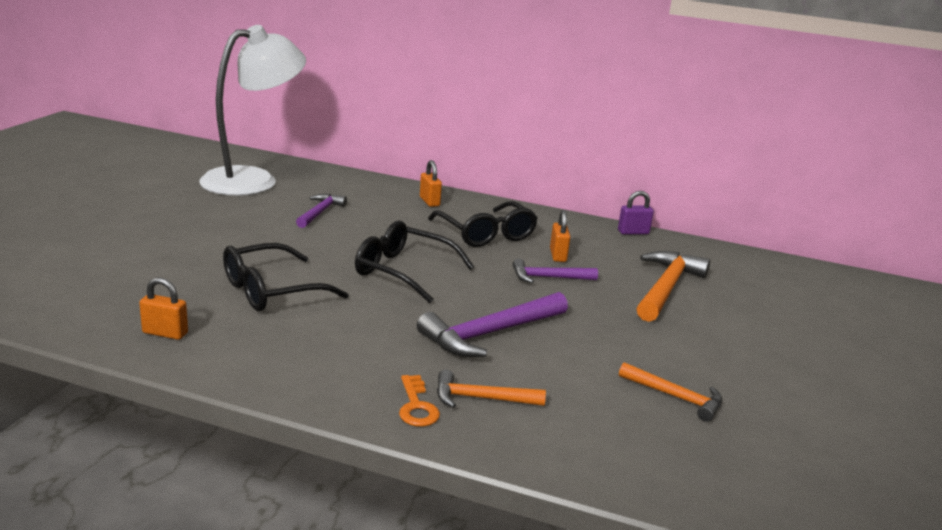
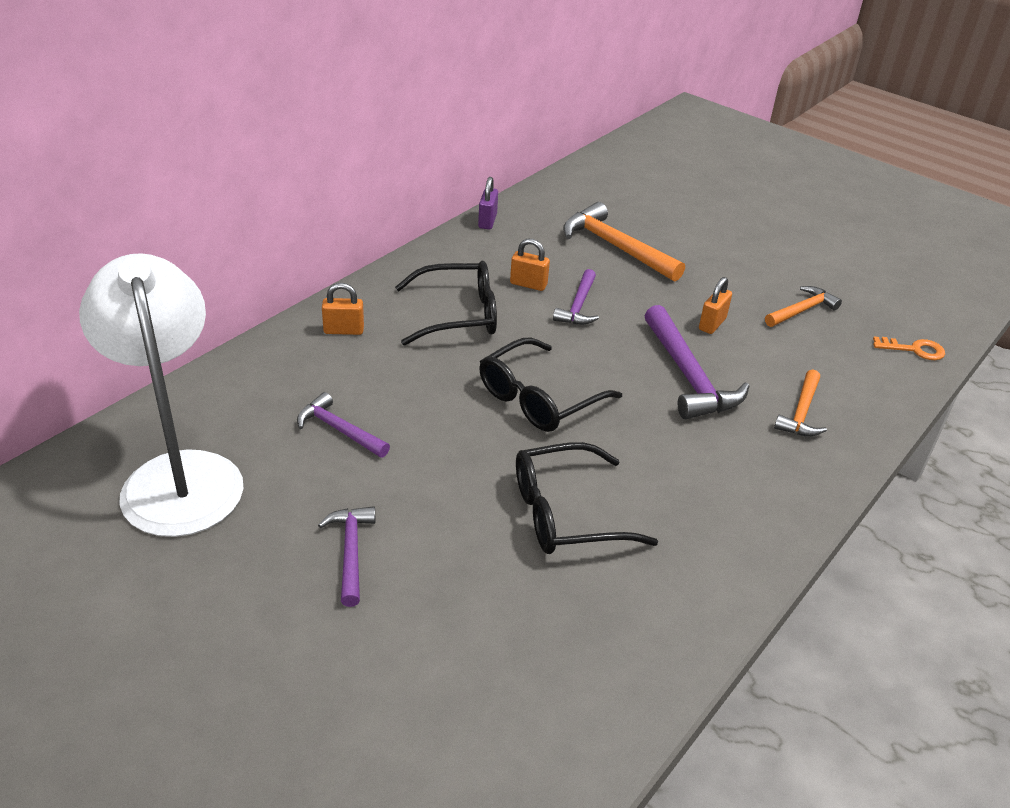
camera: 70 degrees left, 15 degrees up
(165, 333) = (655, 619): orange padlock -> orange padlock (712, 324)
(203, 228) = (350, 552): none -> purple hammer
(270, 291) = (564, 513): black glasses -> black glasses turned 90 degrees clockwise
(416, 406) = (813, 454): orange key -> orange key (914, 349)

